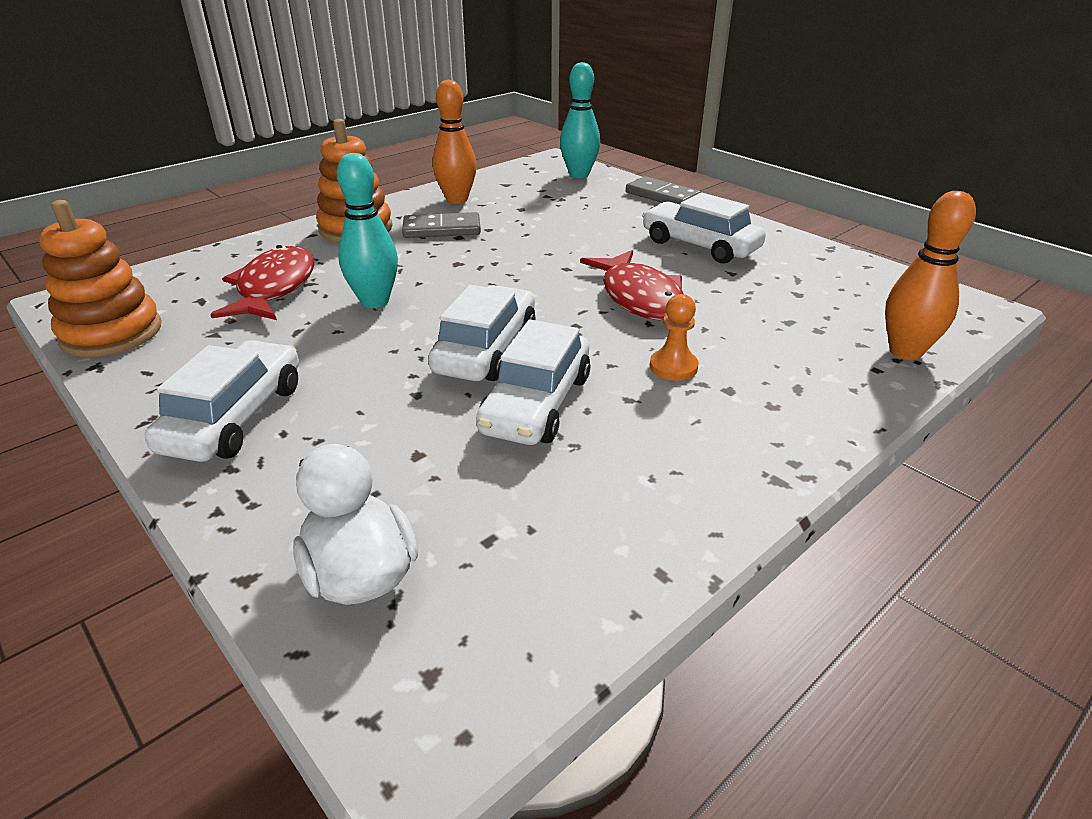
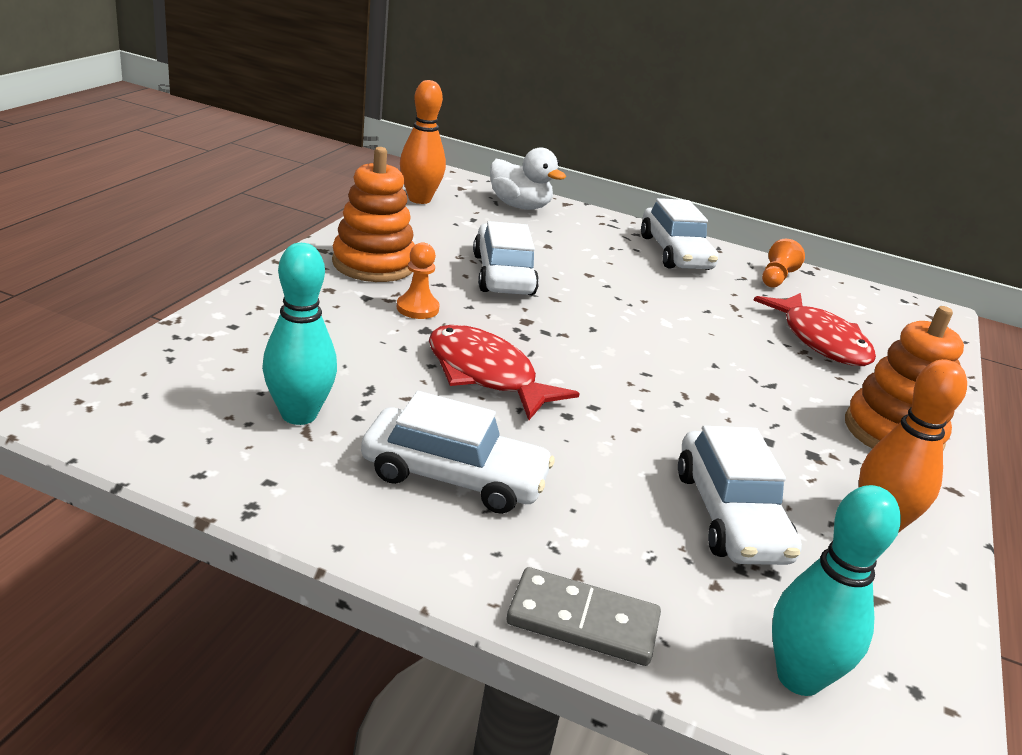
camera: 150 degrees right, 5 degrees down
(111, 333) = (848, 291): orange stacking toy -> orange stacking toy (373, 264)
(166, 360) = (776, 278): none -> orange pawn
(374, 301) = (720, 338): turquoise bowling pin -> turquoise bowling pin (299, 415)
(442, 229) = (803, 450): grey domino -> none
(486, 349) = (577, 307): white car -> white car (729, 515)
(905, 352) = (197, 344): orange bowling pin -> orange bowling pin (419, 199)

